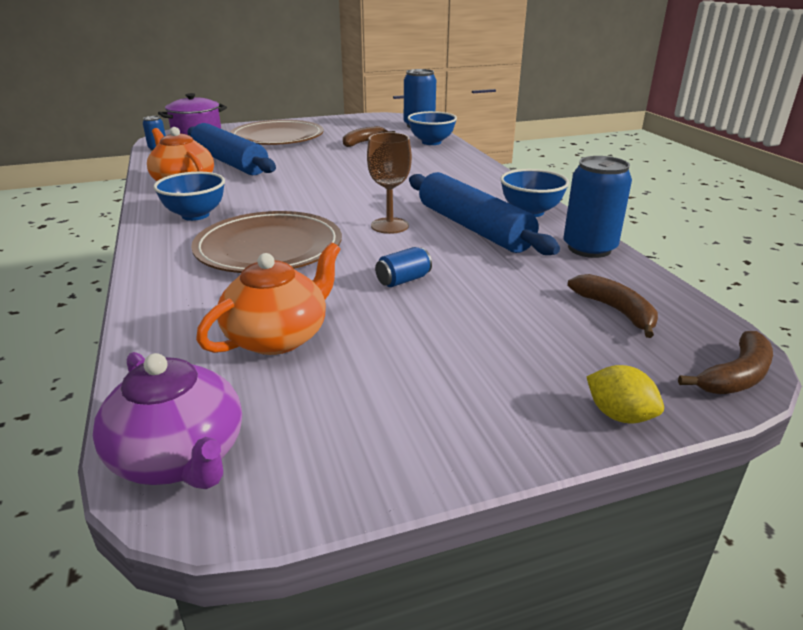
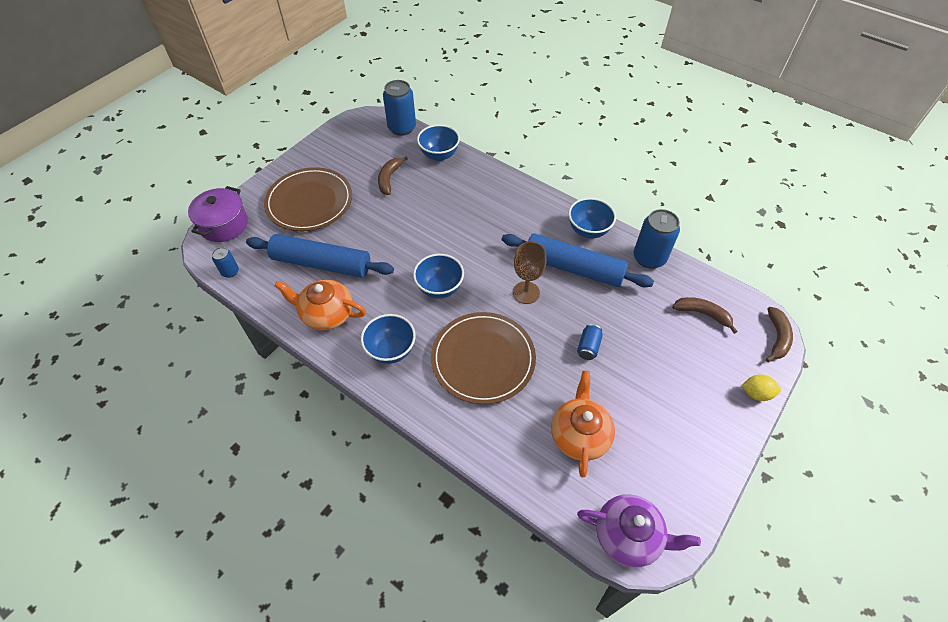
camera: 35 degrees left, 25 degrees up
(305, 199) = (439, 288): none -> blue bowl

